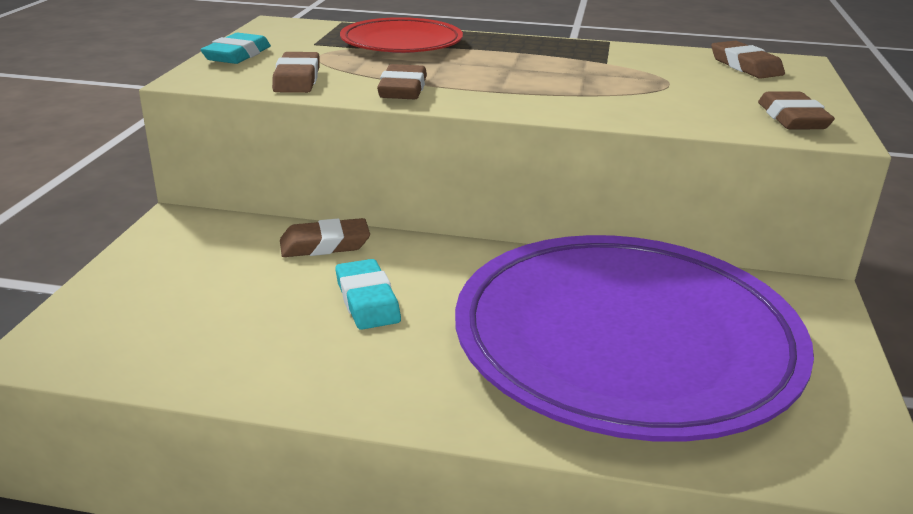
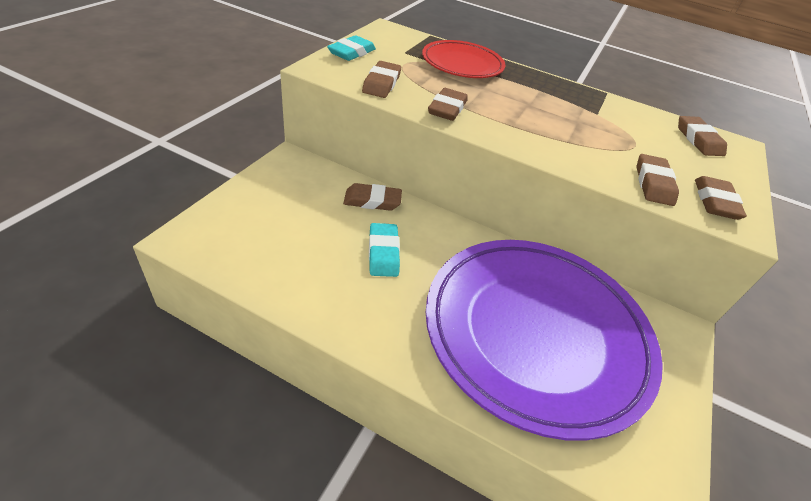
camera: 10 degrees right, 15 degrees up
(709, 115) = (653, 184): none -> brown eraser

